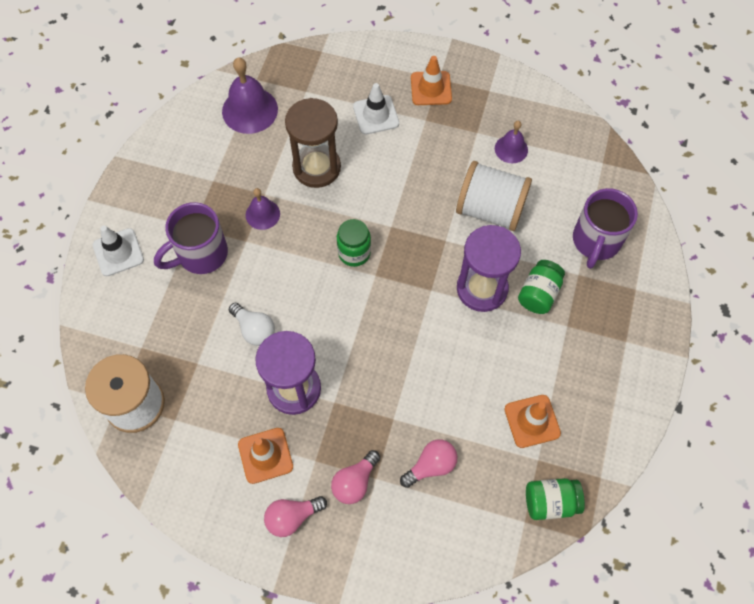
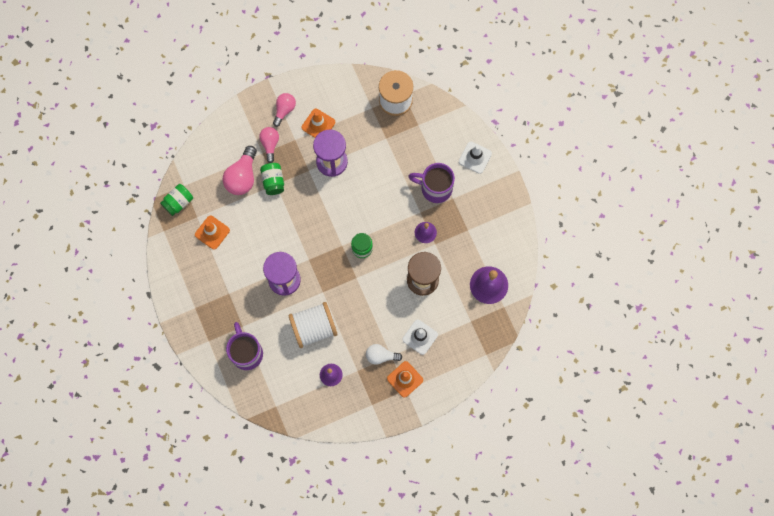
camera: 140 degrees right, 10 degrees up
(201, 254) = (435, 188): purple mug -> purple mug turned 90 degrees counterclockwise
(254, 329) = (374, 173): white light bulb -> white light bulb (381, 356)
(431, 466) = (242, 177): pink light bulb -> pink light bulb, size x1.57
(538, 294) = (254, 299): green jar -> green jar (273, 181)

